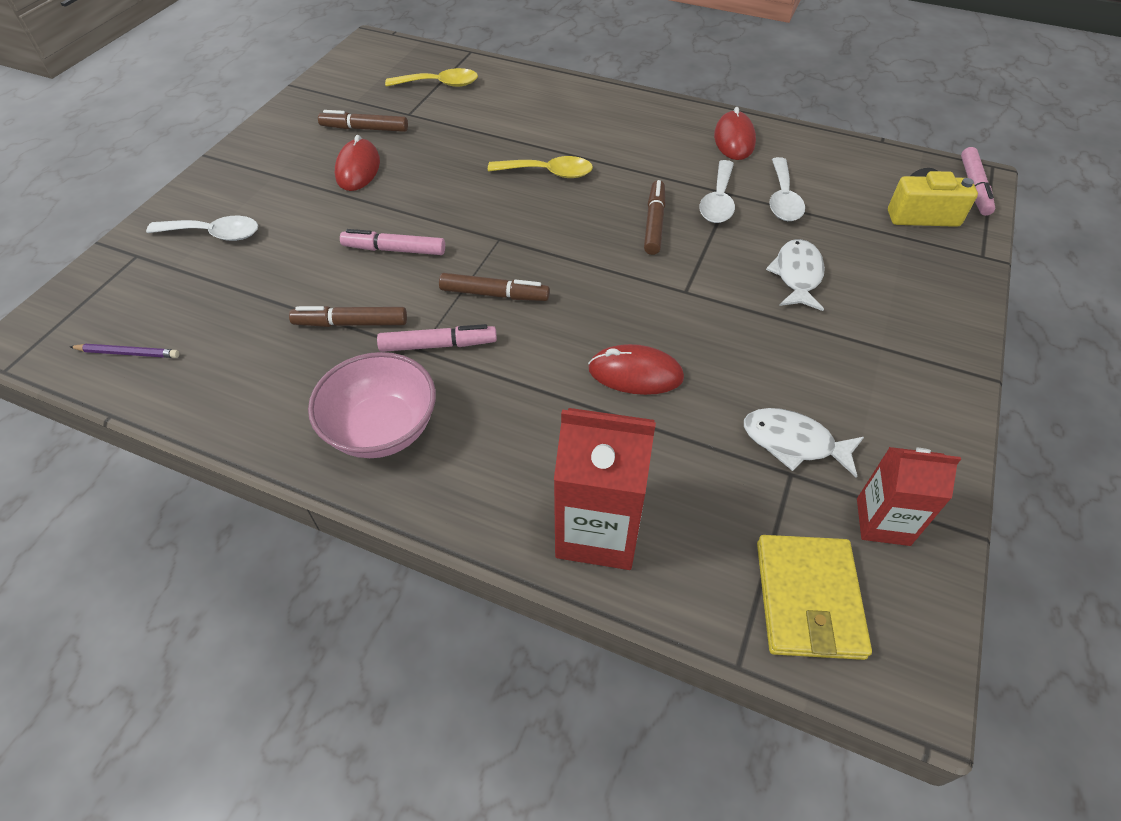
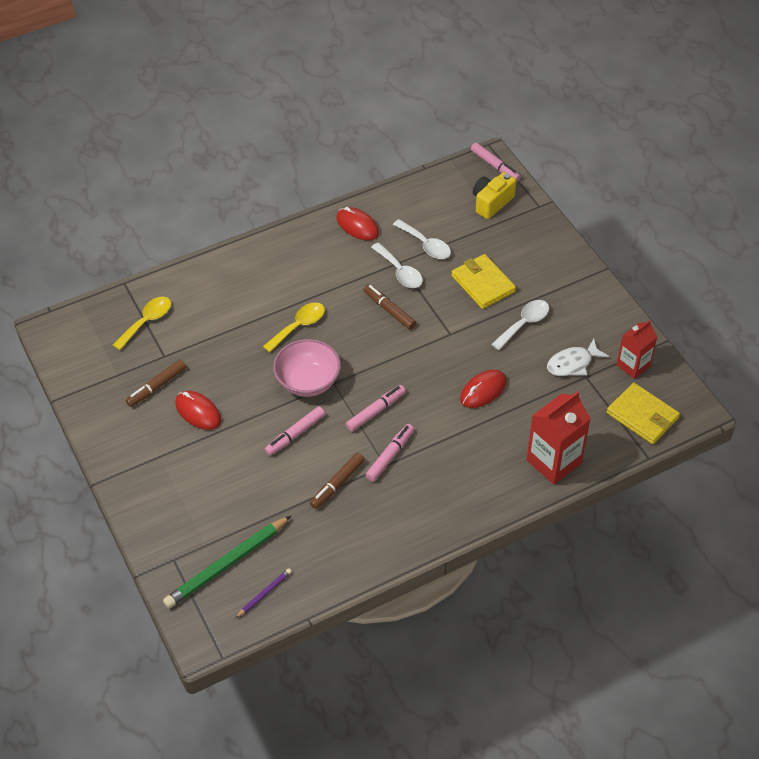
camera: 50 degrees left, 0 degrees up
(154, 298) = (227, 564): none -> green pencil
(214, 234) = (192, 512): white spoon -> white spoon (524, 324)
(382, 429) = (425, 508): pink bowl -> pink bowl (308, 382)
(494, 294) = (376, 411): brown marker -> pink marker
(797, 275) = (483, 284): white fish -> yellow wallet

